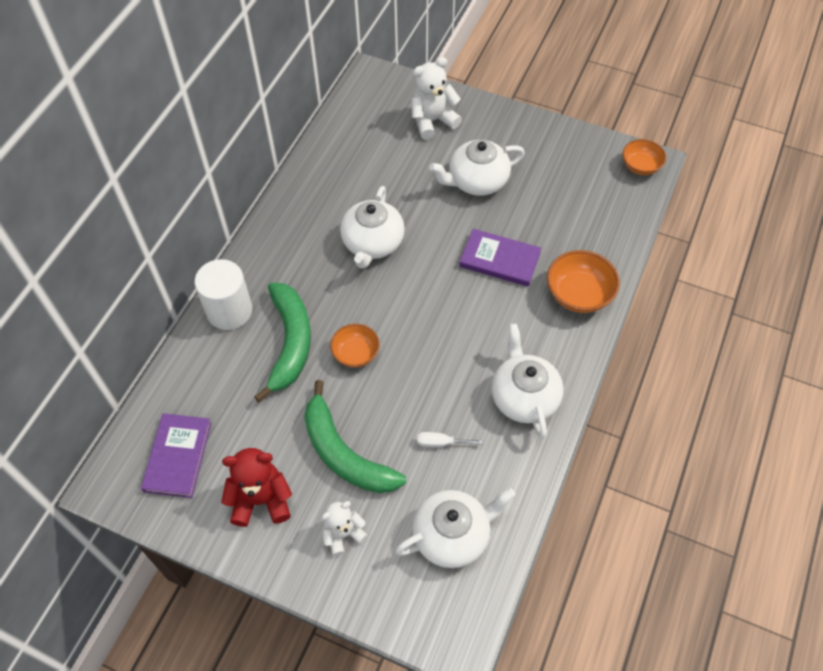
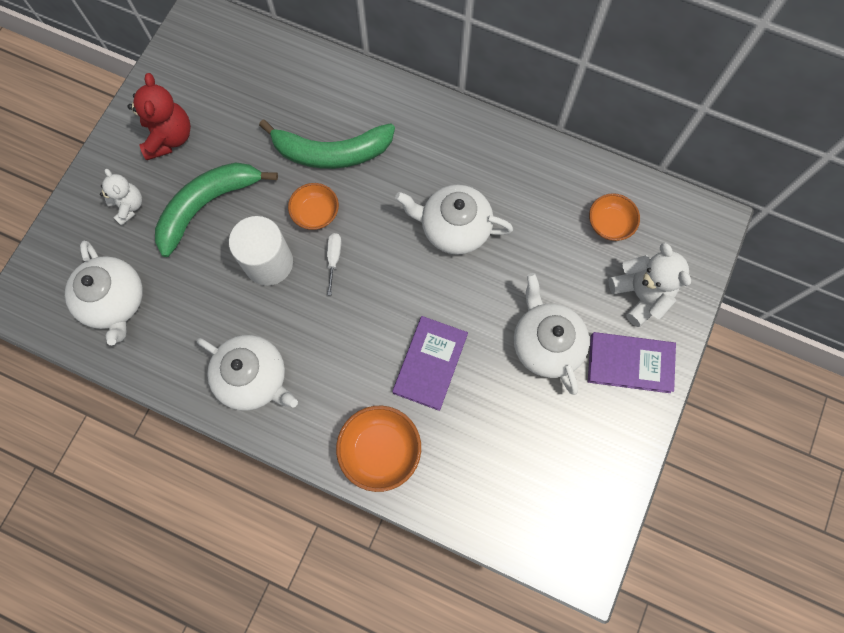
camera: 90 degrees right, 15 degrees up
(178, 457) = (218, 68): purple book -> purple book (630, 363)
(229, 311) = (371, 96): white cylinder -> white cylinder (269, 263)
(441, 443) = (210, 293): white screwdriver -> white screwdriver (334, 259)
(524, 397) = (254, 378): white teapot -> white teapot turned 45 degrees clockwise
(640, 166) = (578, 554): orange bowl -> orange bowl (609, 224)

